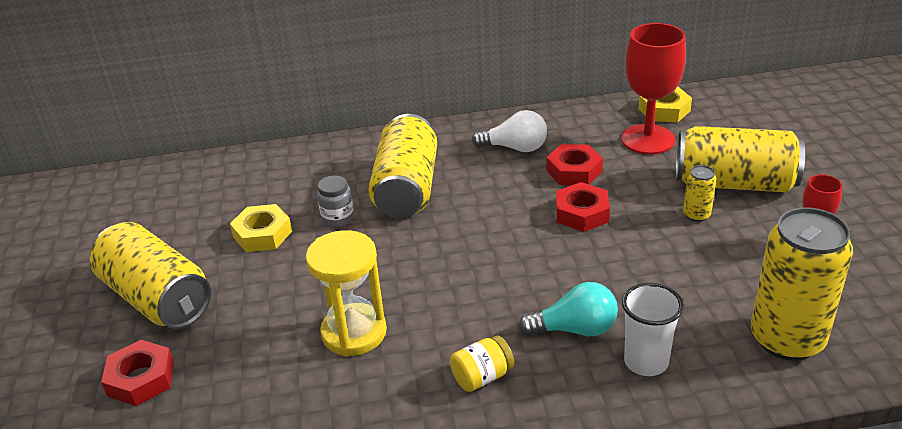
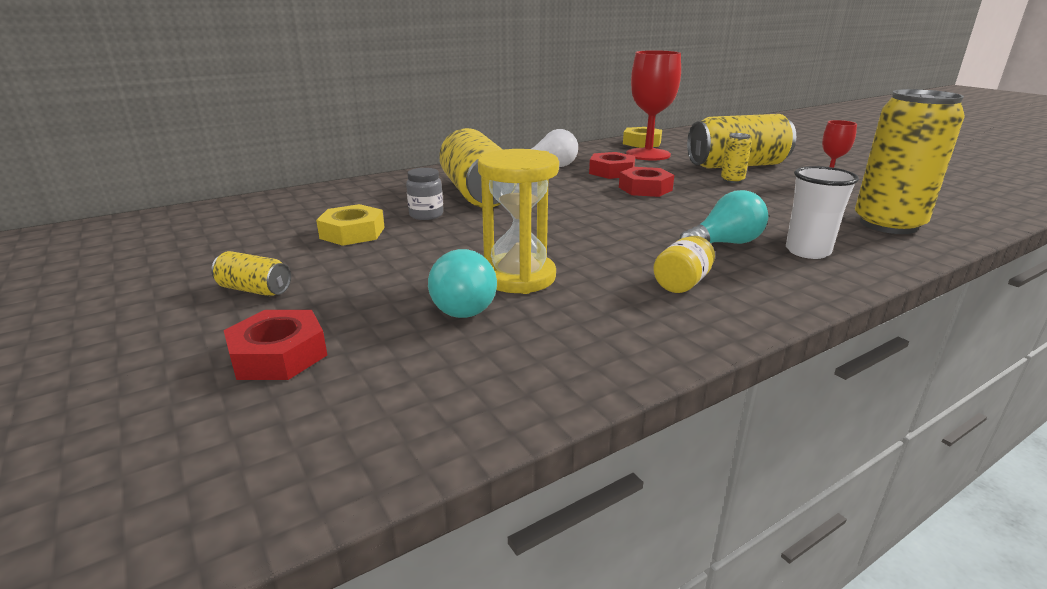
camera: 25 degrees left, 10 degrees down
(157, 298) = (254, 290): yellow can -> yellow can, size x0.44
(288, 357) = (461, 305): none -> turquoise light bulb

